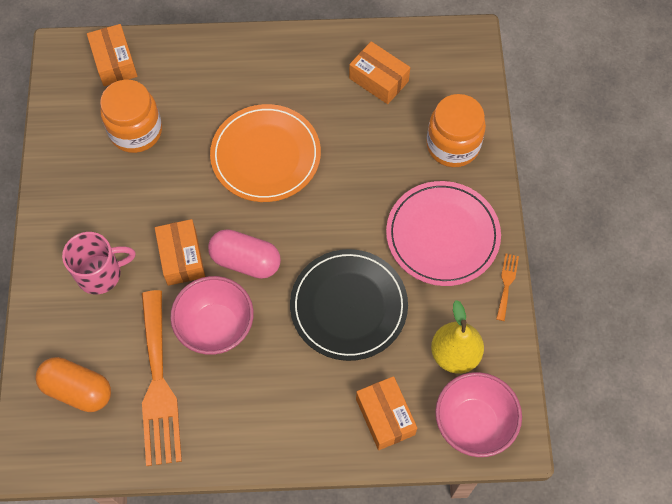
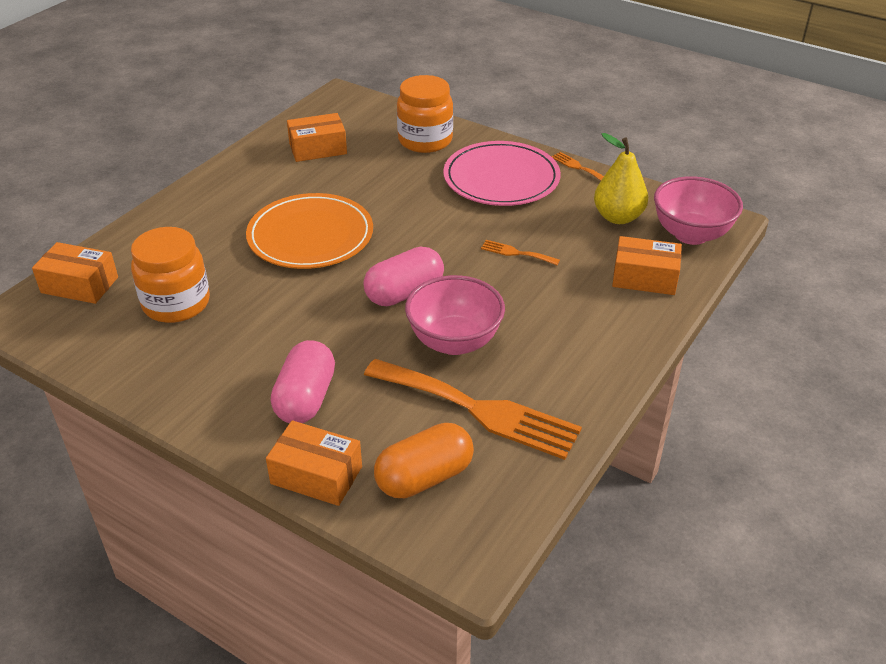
camera: 55 degrees left, 25 degrees down
(100, 274) = (305, 398): pink mug -> pink capsule
(181, 257) = (354, 332): orange box -> orange box (316, 475)
(348, 306) = (516, 253): black plate -> orange fork

